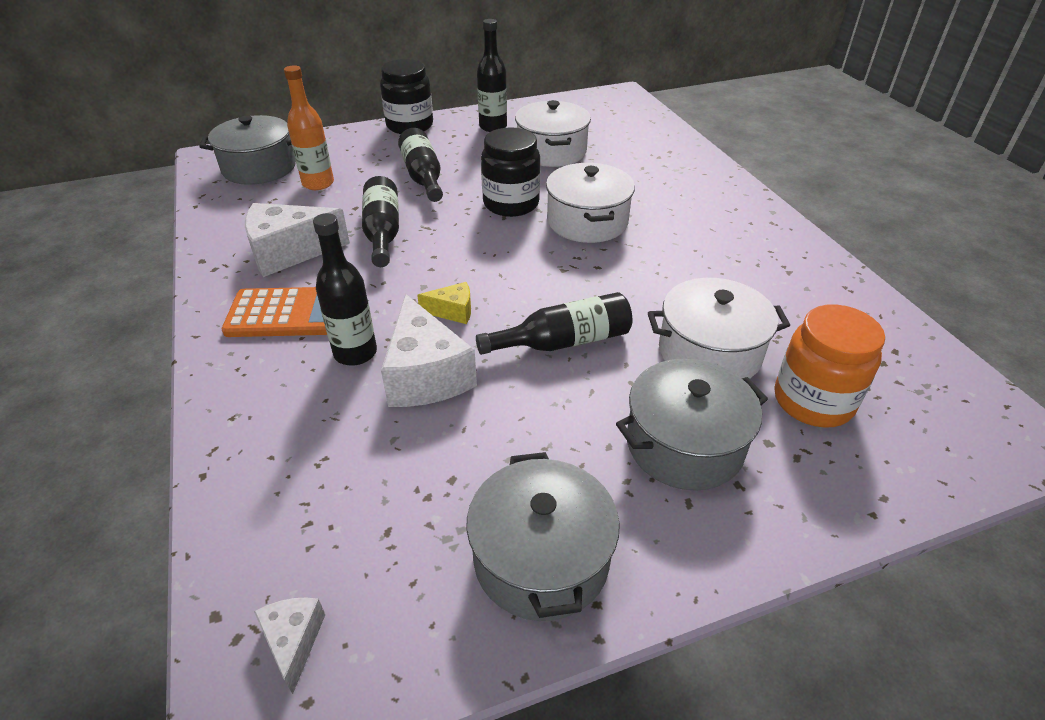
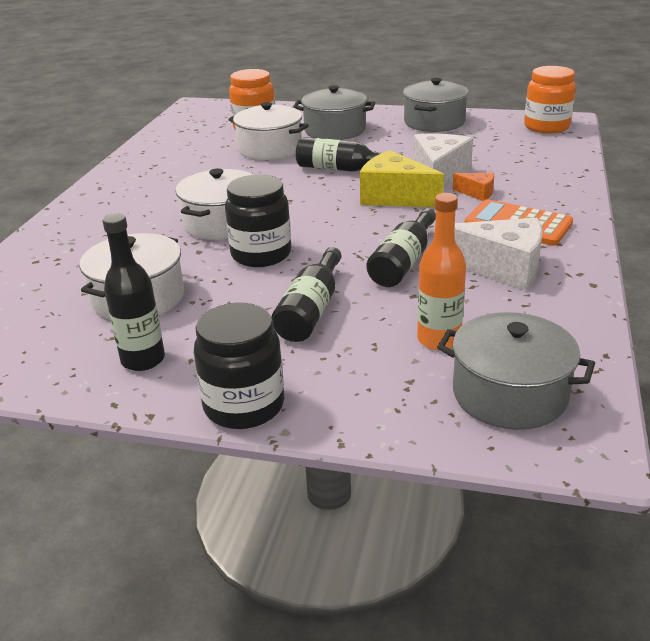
camera: 145 degrees left, 10 degrees down
(293, 641) = (546, 127): white cheese -> orange jar
(355, 353) = (477, 193): black bottle -> orange cheese
(453, 311) = (394, 197): yellow cheese -> yellow cheese, size x1.99

